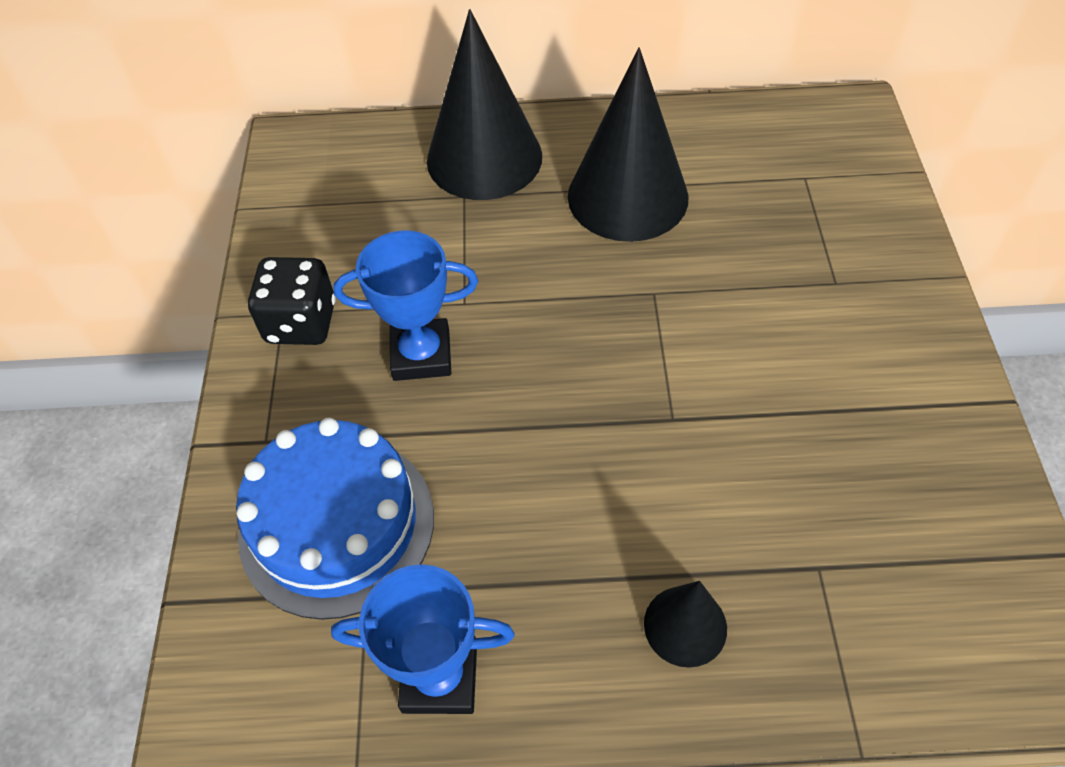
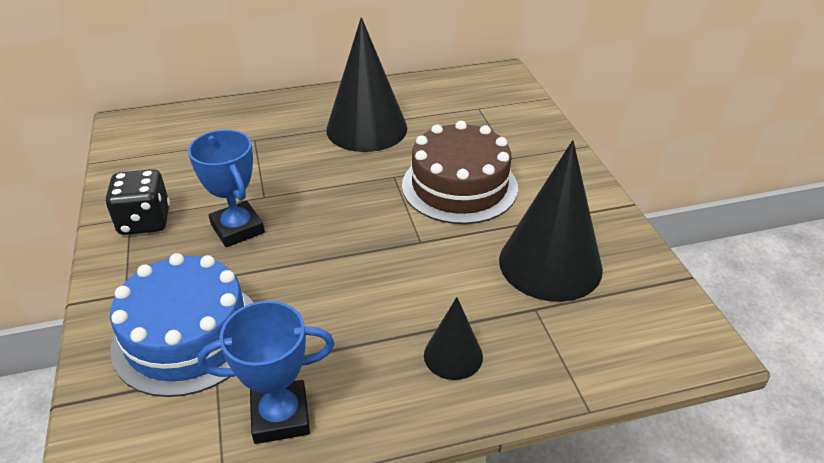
camera: 15 degrees left, 15 degrees down
(421, 355) = (237, 229): blue trophy -> blue trophy turned 75 degrees clockwise
(484, 158) = (265, 118): black cone -> black cone (550, 264)
(748, 326) = (459, 186): none -> brown cake

